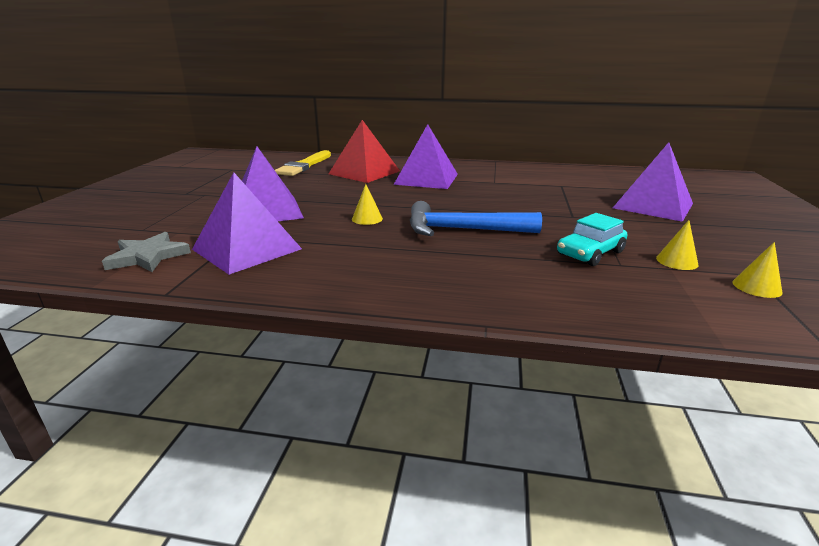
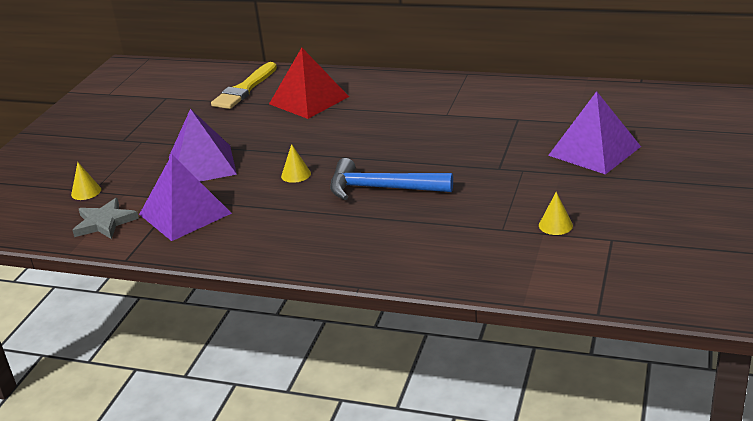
camera: 10 degrees right, 5 degrees up
(426, 179) = (374, 110): purple pyramid -> none
(590, 253) = (484, 216): turquoise car -> none
(756, 287) = (600, 252): yellow cone -> yellow cone (86, 192)

